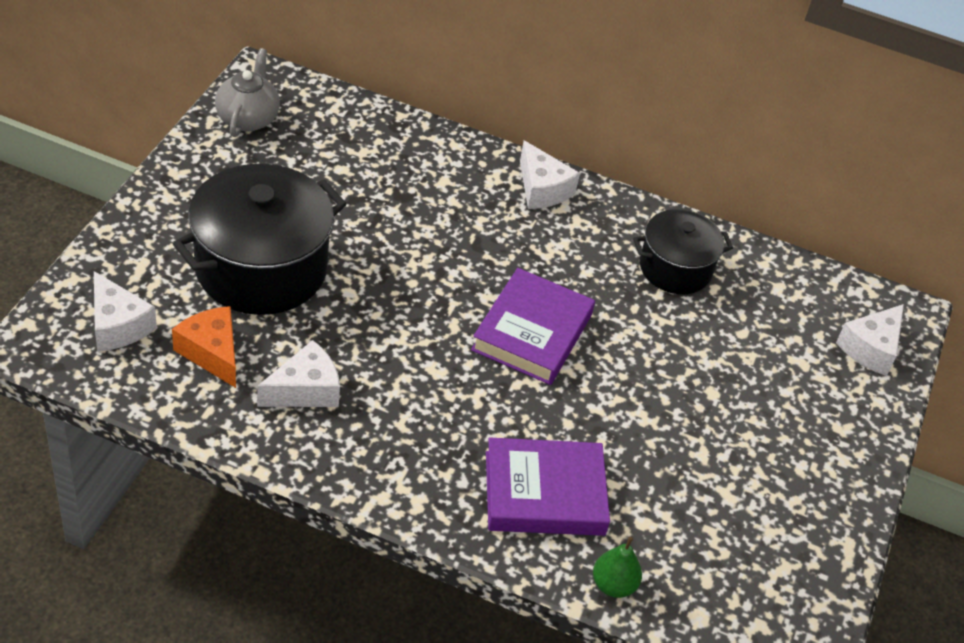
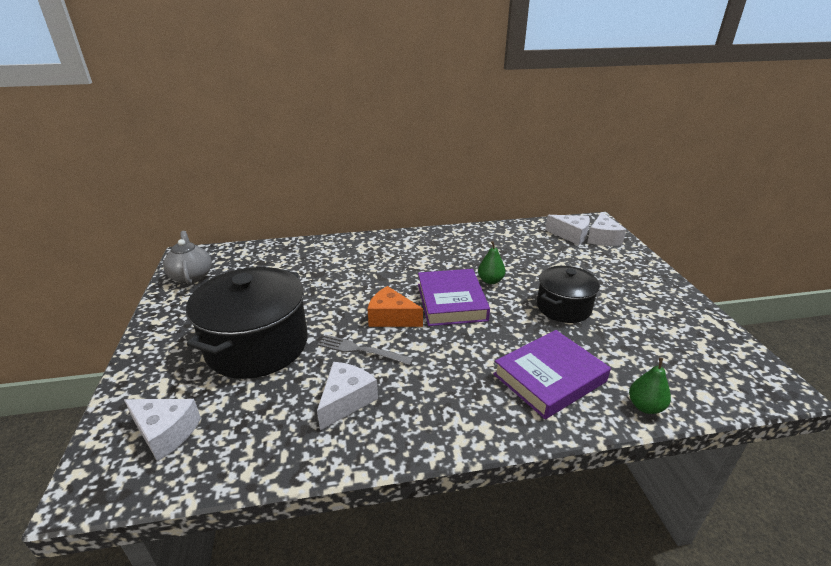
camera: 25 degrees left, 15 degrees down
(212, 353) = (258, 413): orange cheese -> orange cheese (391, 318)
(367, 339) = (361, 350): none -> grey fork
(542, 189) = (390, 242): white cheese -> white cheese (571, 235)
(616, 329) = (490, 281): none -> green pear
(675, 268) = (487, 246): black pot -> black pot (563, 307)

